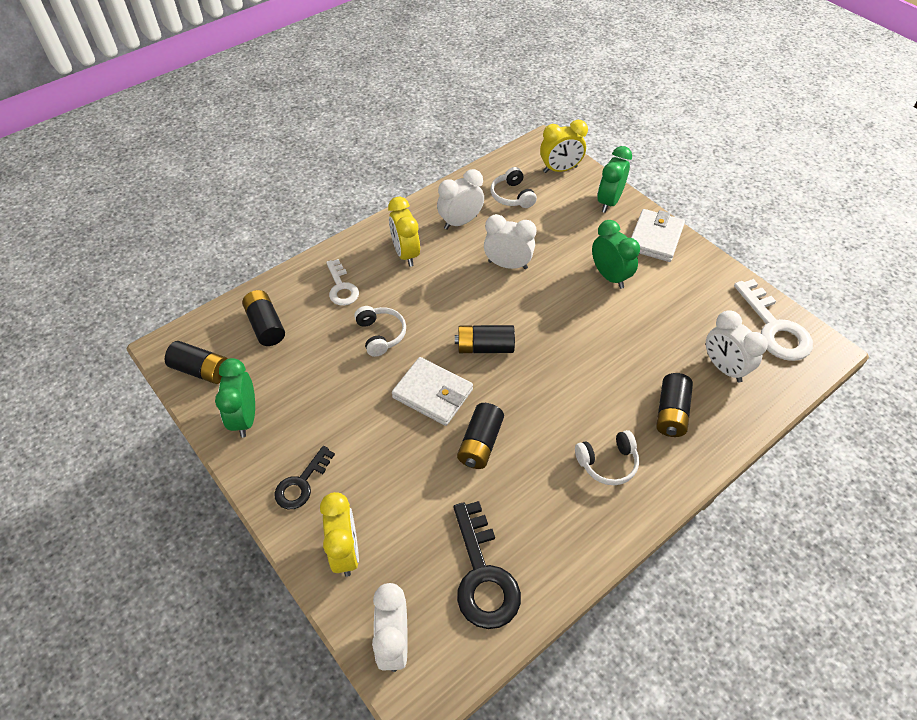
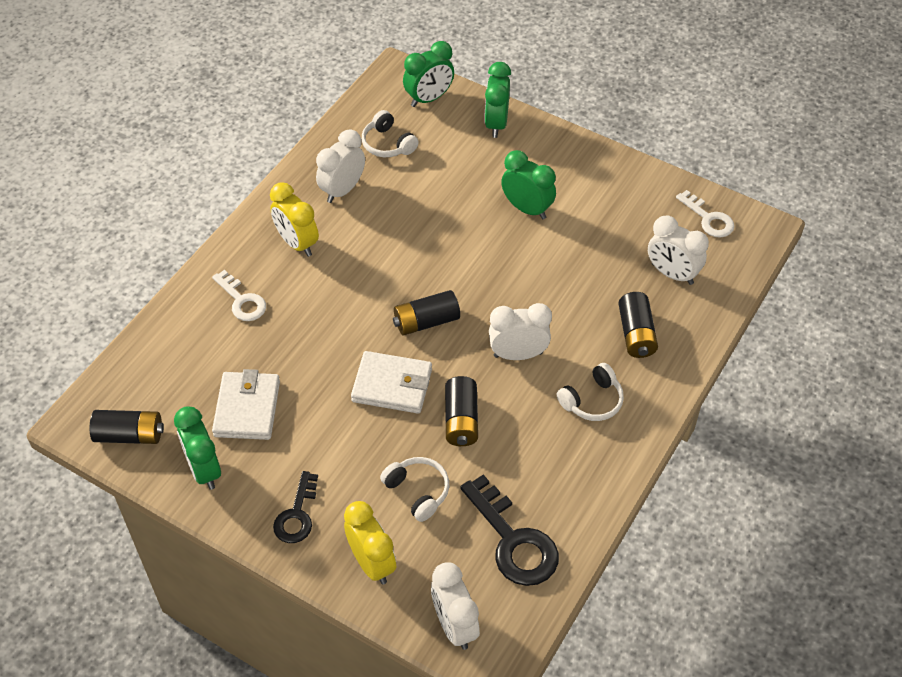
camera: 20 degrees left, 0 degrees up
(266, 325) = (177, 366): black battery -> none
(380, 335) = (309, 340): white headphones -> white headphones (418, 491)
(507, 265) = (414, 225): white clock -> white clock (518, 354)
(560, 169) = (429, 98): yellow clock -> green clock
(655, 238) = (559, 153): white wallet -> white wallet (247, 408)
(774, 328) = (708, 219): white key -> white key, size x0.62

